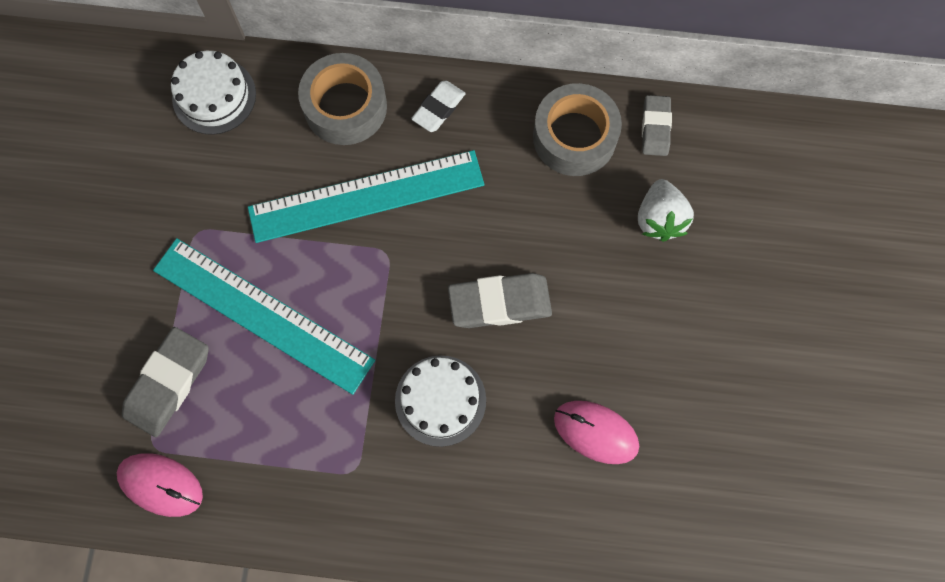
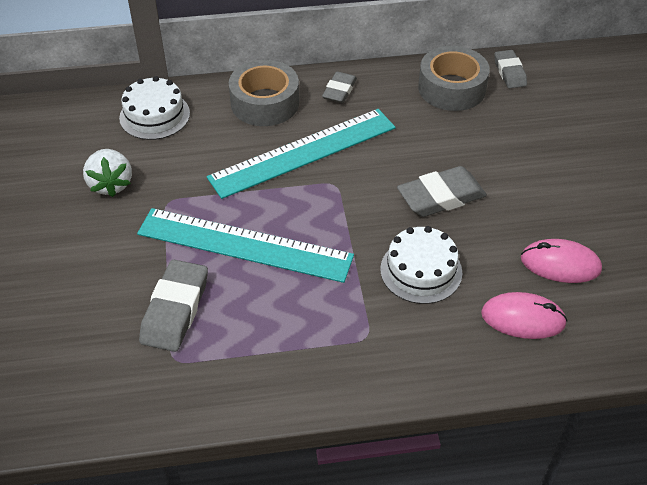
camera: 15 degrees left, 25 degrees down
(161, 485) = (192, 387): pink mouse -> pink mouse (523, 318)
(438, 108) = (339, 91): white eraser -> grey eraser
(659, 219) = (540, 122): white strawberry -> white strawberry (111, 184)

